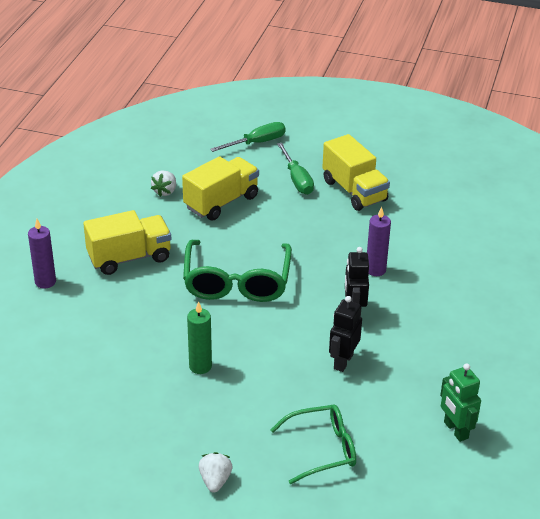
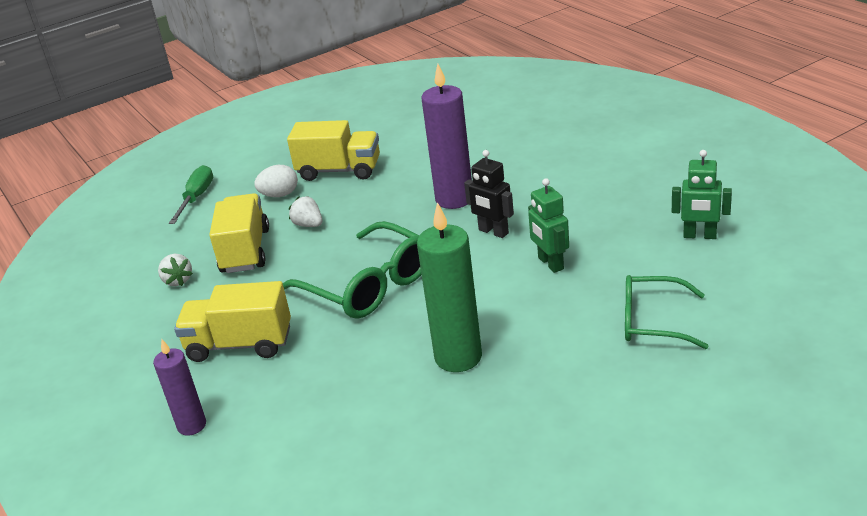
camera: 45 degrees left, 5 degrees down
(129, 258) = (240, 344): yellow truck -> yellow truck turned 105 degrees counterclockwise
(200, 366) = (458, 357): green candle -> green candle, size x1.68
(215, 481) = (631, 412): white strawberry -> white strawberry (308, 225)
(297, 179) = (279, 195): green screwdriver -> white egg
(322, 449) = (652, 321): green glasses -> green glasses turned 105 degrees counterclockwise
(343, 361) = (550, 263): black robot -> green robot
(375, 270) = (454, 199): purple candle -> purple candle, size x1.68

